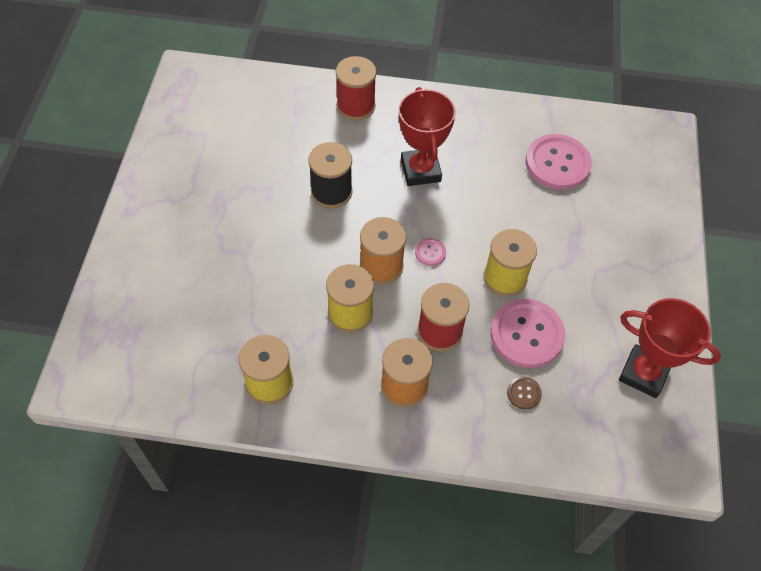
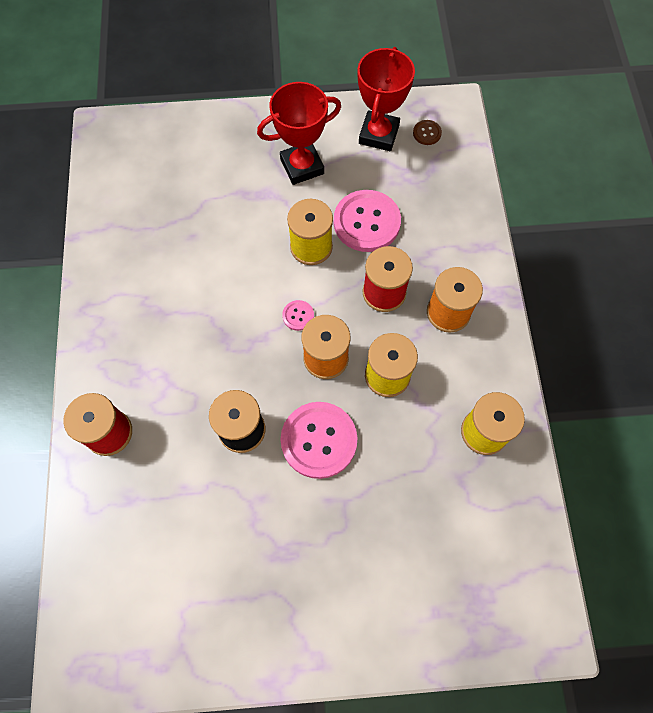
camera: 100 degrees left, 10 degrees up
(420, 170) = (194, 343): red trophy -> red trophy (302, 166)
(524, 393) = (424, 218): brown button -> brown button (427, 133)
(557, 163) = (162, 217): pink button -> pink button (319, 440)

